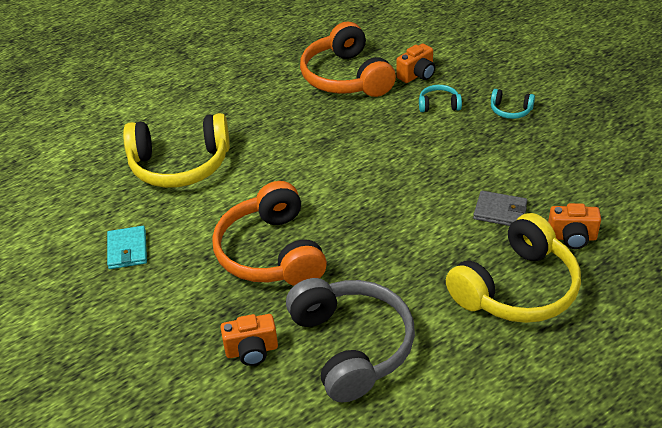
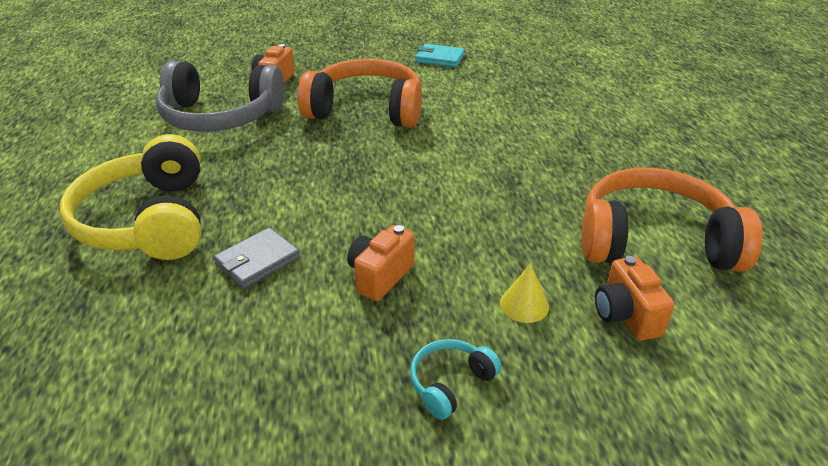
camera: 115 degrees right, 5 degrees down
(180, 165) = (537, 95): yellow headphones -> none
(439, 105) = (524, 305): turquoise headphones -> yellow cone
(572, 237) = (148, 299): orange camera -> orange camera (380, 276)

